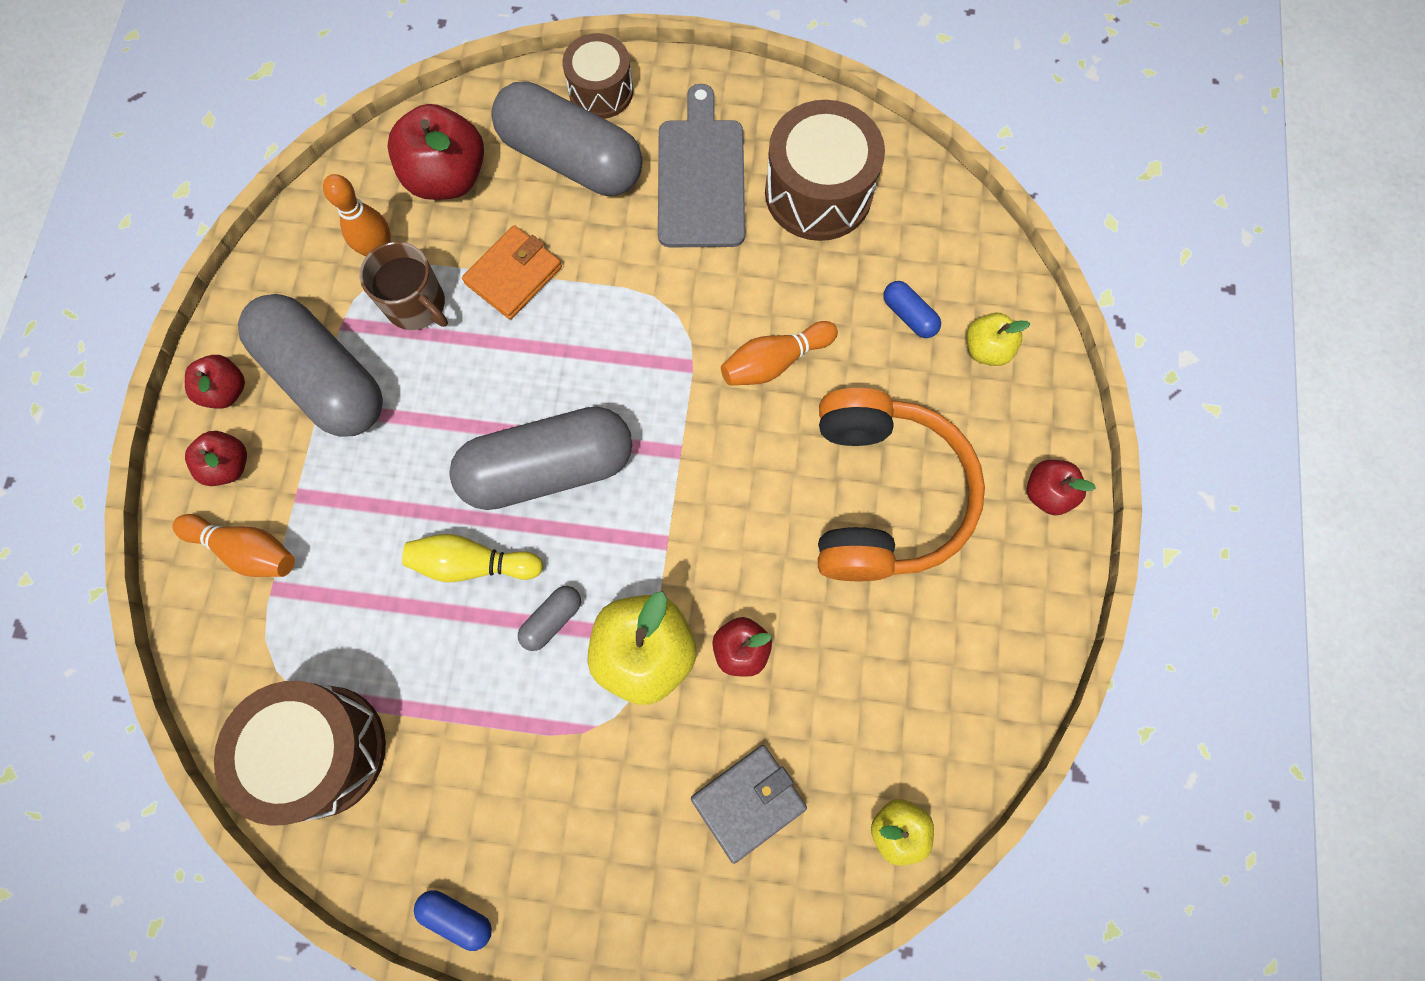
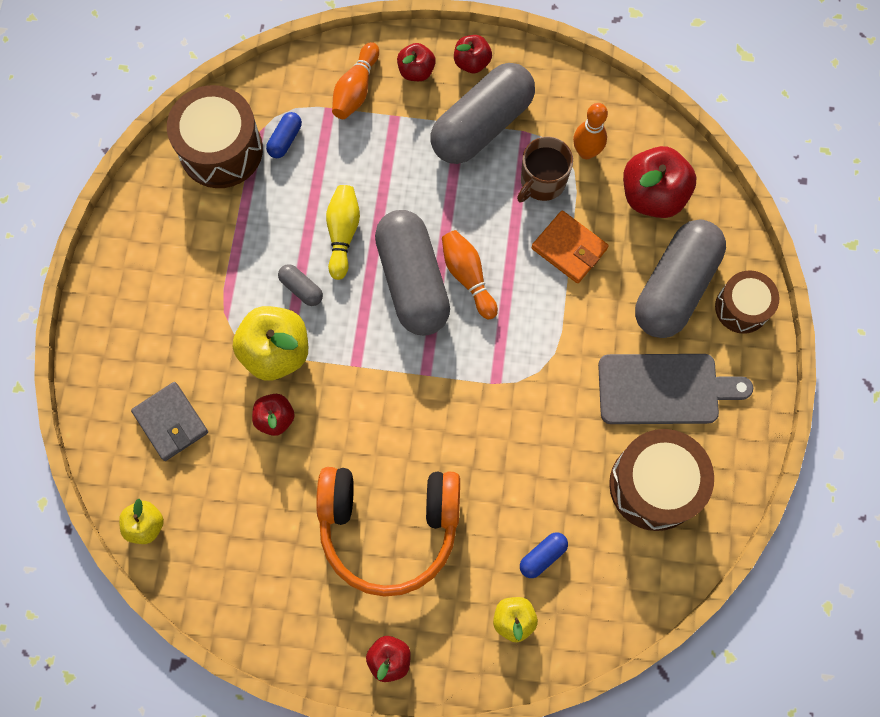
camera: 90 degrees right, 0 degrees up
(457, 917) = (114, 239): blue capsule -> blue capsule (285, 140)
(774, 362) = (499, 446): orange bowling pin -> orange bowling pin (468, 276)

